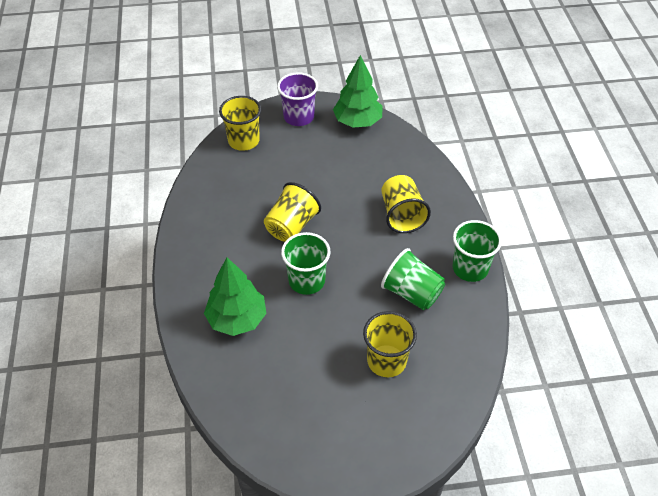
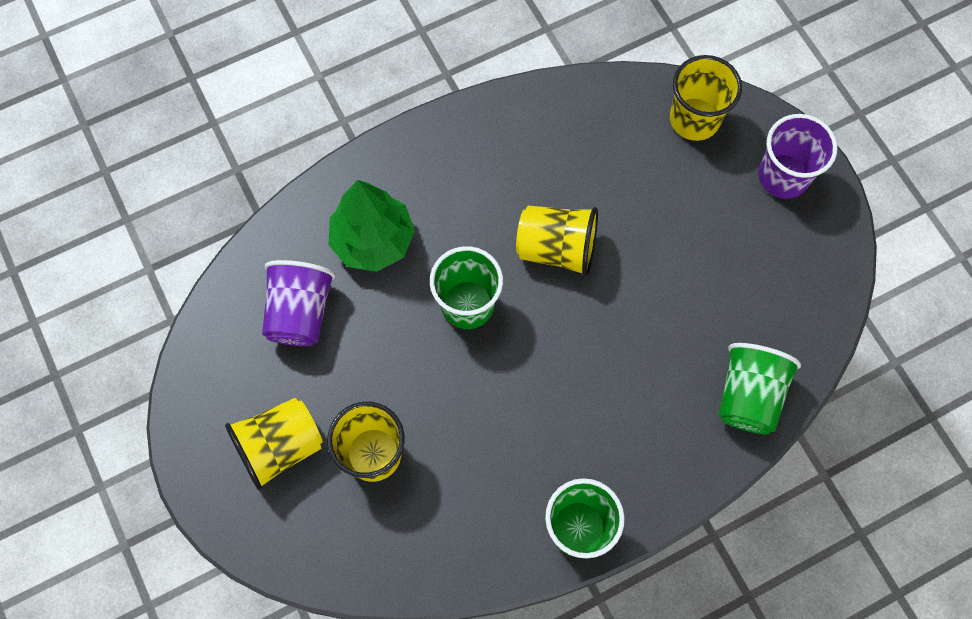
camera: 70 degrees right, 20 degrees up
(268, 376) = (300, 312): none -> purple cup
(357, 121) = (815, 267): green tree -> none
(402, 215) = (642, 397): yellow cup -> yellow cup (280, 447)
(412, 293) = (500, 455): green cup -> green cup (748, 396)

